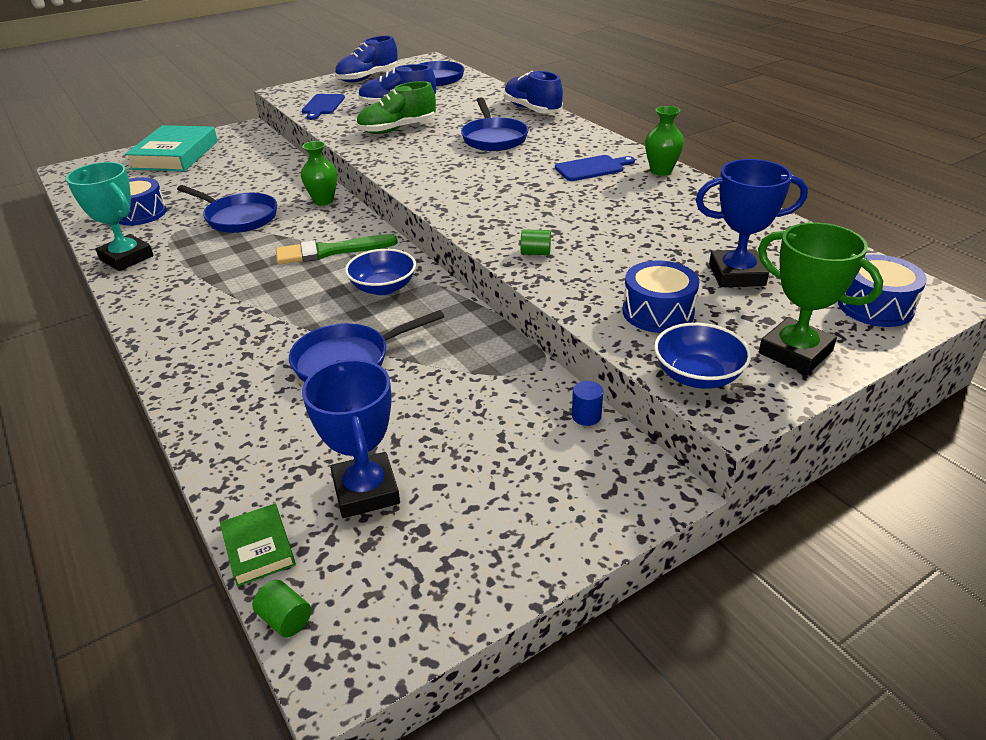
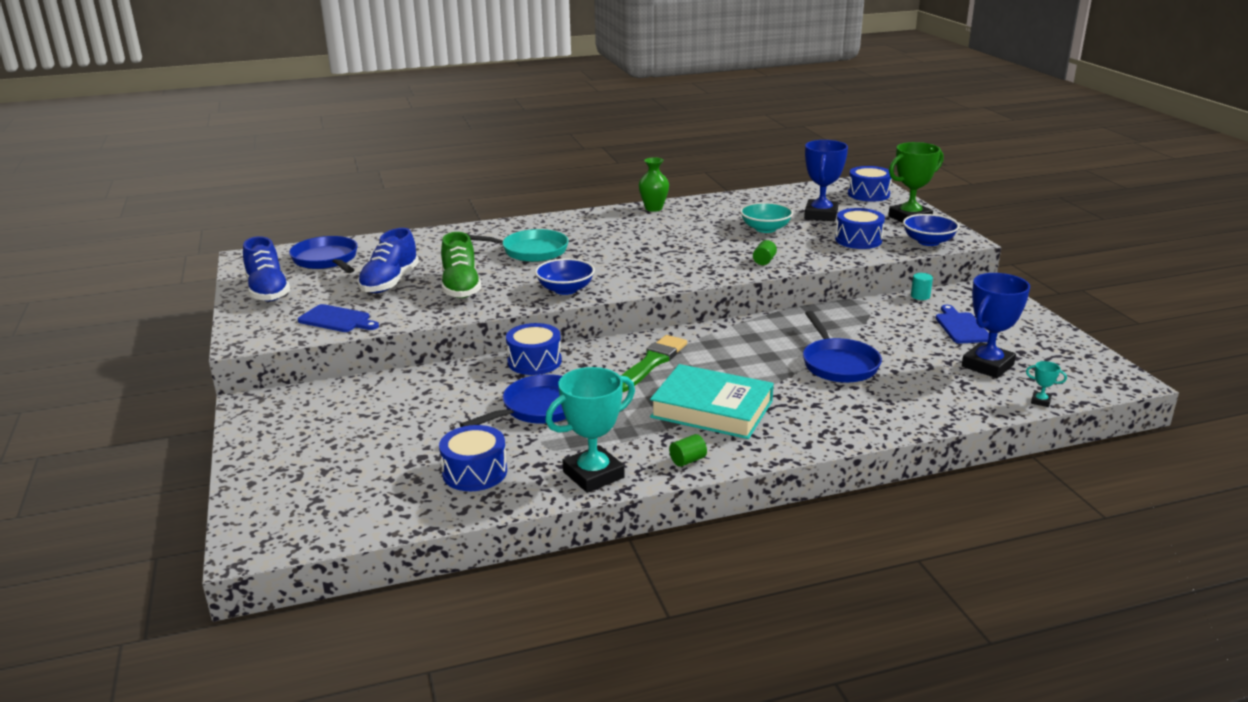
camera: 75 degrees left, 10 degrees down
(175, 155) = (294, 455): turquoise book -> turquoise book (712, 409)
(258, 548) = (1040, 401): green book -> turquoise trophy
(285, 619) = (1095, 394): green cylinder -> green cylinder (687, 460)
(323, 201) = (534, 361): green vase -> blue drum
(330, 251) = (651, 363): green brush -> green brush turned 150 degrees counterclockwise
(366, 491) = (987, 365): blue trophy -> blue trophy turned 45 degrees counterclockwise
(383, 287) = (732, 344): blue bowl -> blue bowl (565, 289)
(493, 138) = (530, 251): blue pan -> turquoise pan
(532, 110) = (475, 230): blue shoe -> none
(586, 416) = (920, 296): blue cylinder -> turquoise cylinder
(592, 168) = (630, 227): blue cutting board -> blue cutting board (961, 327)
(647, 242) = (765, 229): none -> turquoise bowl

